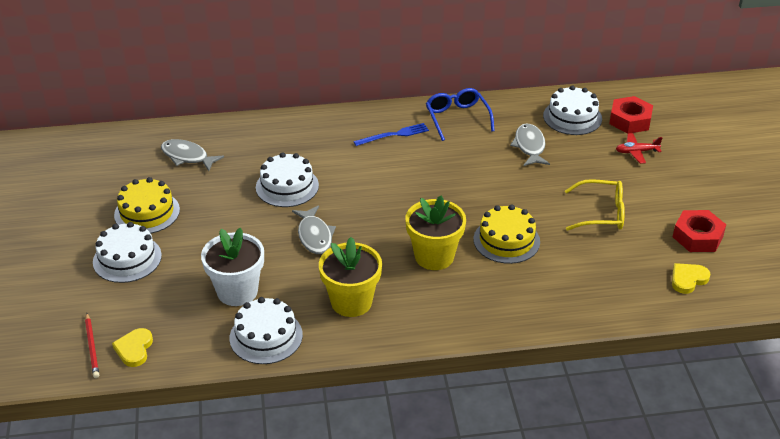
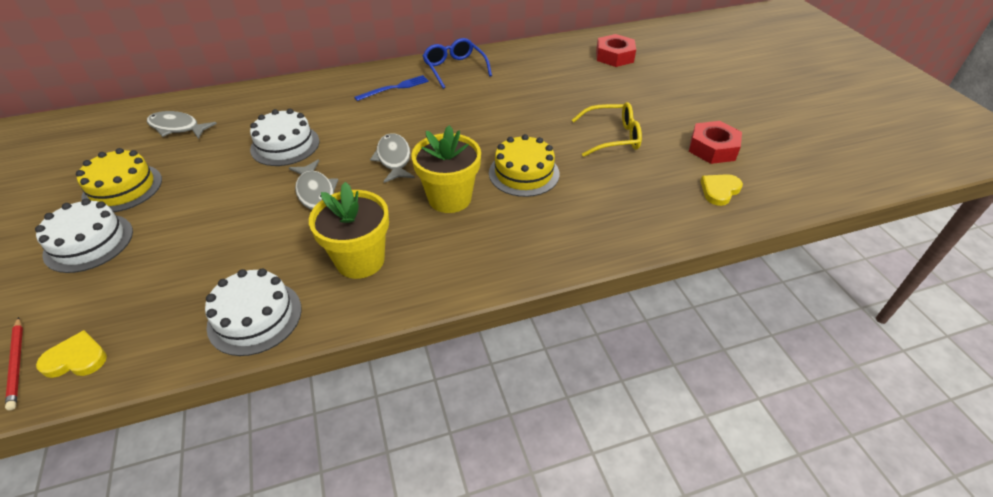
camera: 10 degrees left, 5 degrees up
(134, 349) = (76, 359): yellow heart -> yellow heart turned 90 degrees clockwise
(237, 291) = (222, 265): white flower pot -> none
(529, 146) = (528, 85): grey fish -> grey fish (394, 159)
(572, 117) = (562, 58): white cake -> none
(636, 152) = (629, 81): red plane -> none

